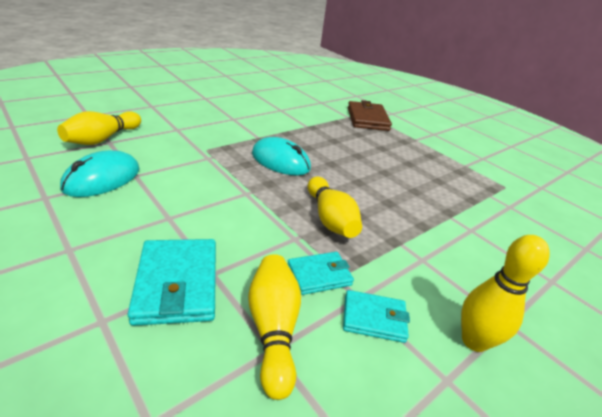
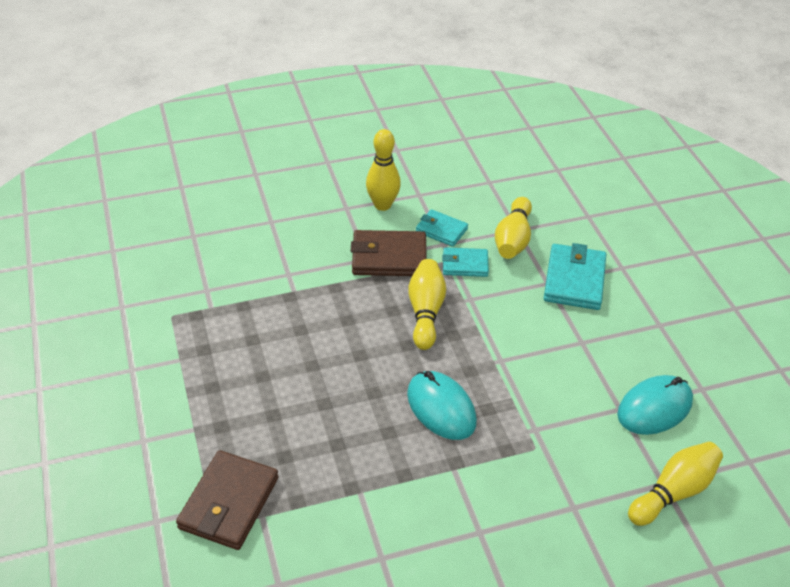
camera: 155 degrees left, 10 degrees up
(403, 266) = (389, 257): none -> brown wallet

